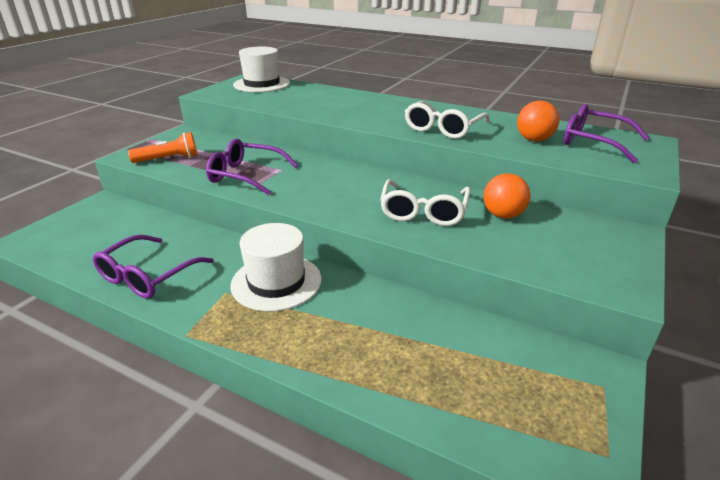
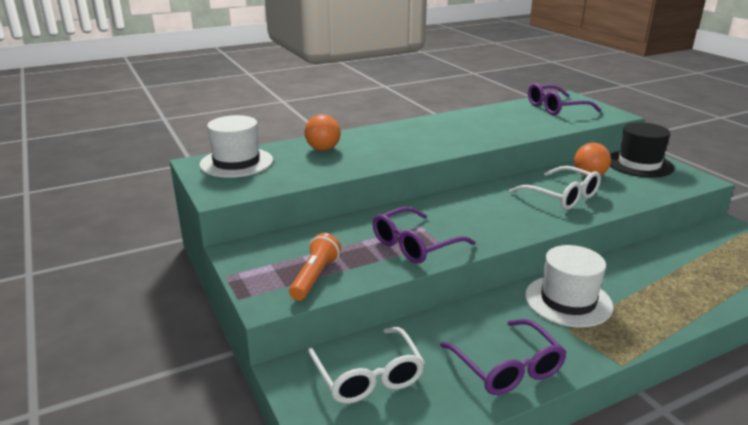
camera: 55 degrees left, 5 degrees down
(443, 128) = (479, 134): white glasses -> white glasses (368, 376)
(534, 140) = (534, 119): orange ball -> orange ball (323, 149)
(595, 238) = (639, 164): none -> black hat

